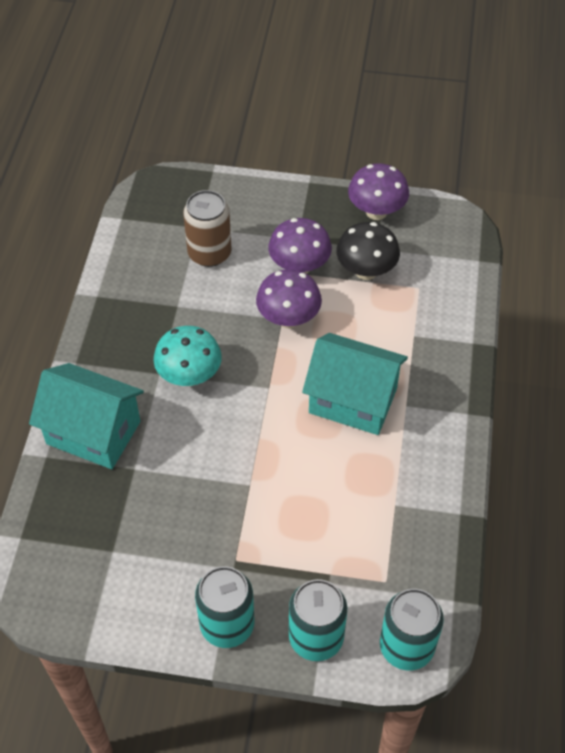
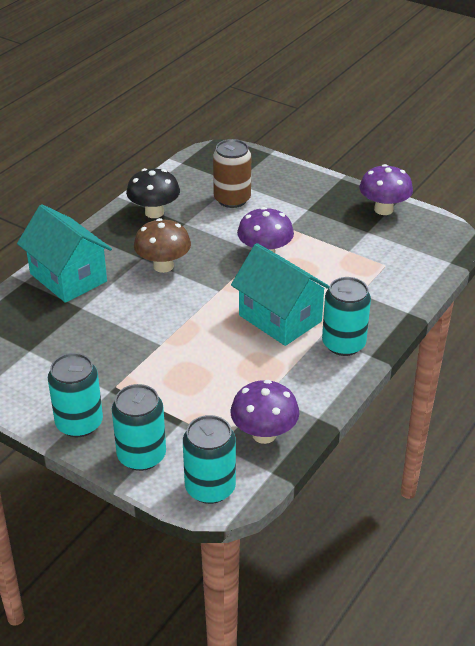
camera: 25 degrees right, 15 degrees down
(189, 376) = (163, 266): turquoise mushroom -> brown mushroom
(299, 267) = (296, 226): purple mushroom -> purple mushroom (264, 434)
(366, 271) = (349, 243): black mushroom -> black mushroom (154, 212)
(434, 409) = (343, 344): none -> turquoise can

